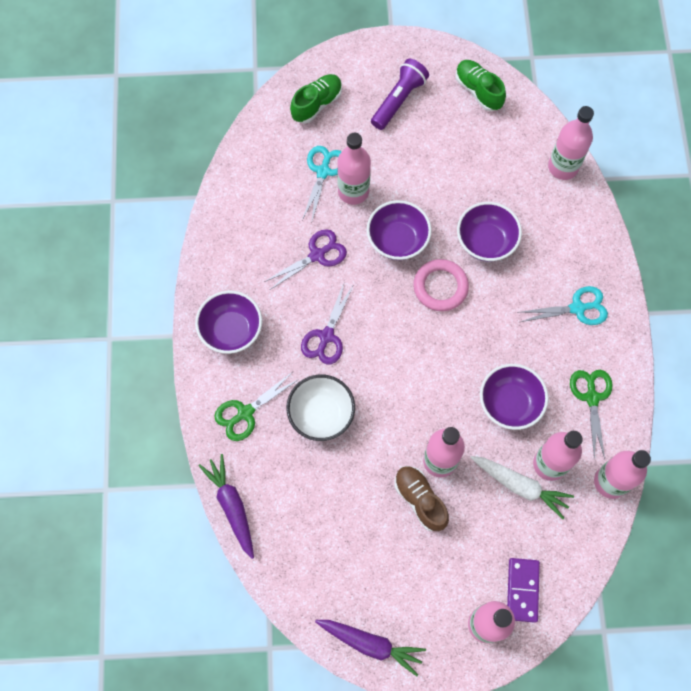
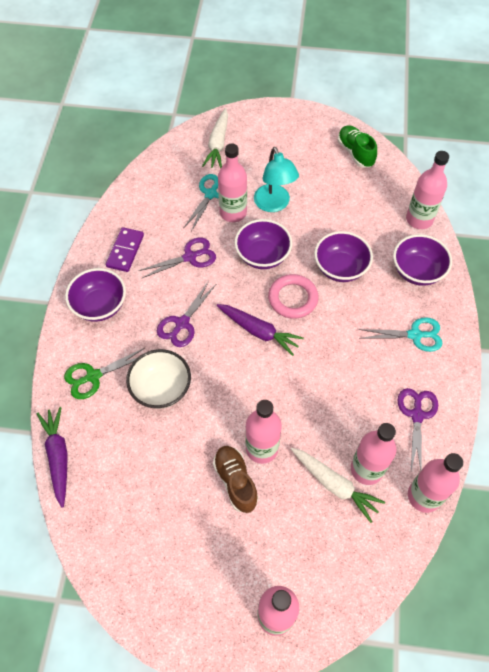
camera: 10 degrees right, 10 degrees down
(317, 104) = (218, 144): green shoe -> white carrot
(371, 644) = (157, 614): purple carrot -> purple carrot (259, 331)
(398, 100) = (286, 151): purple flashlight -> none
(398, 173) = (274, 204): none -> turquoise lamp
(509, 403) = (337, 407): purple bowl -> purple bowl (417, 271)
(522, 590) = (319, 587): purple domino -> purple domino (125, 251)
(592, 397) = (417, 415): green scissors -> purple scissors

